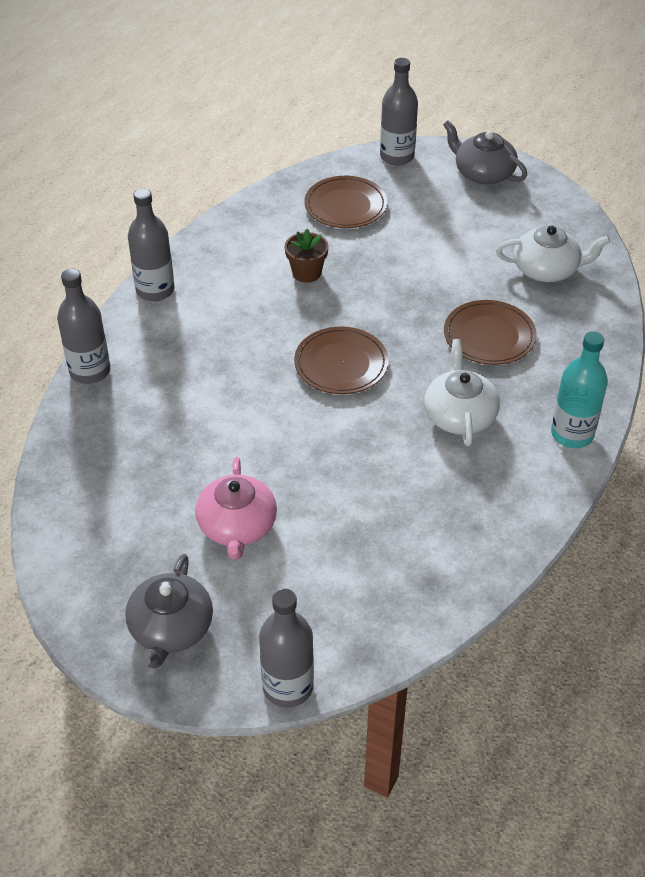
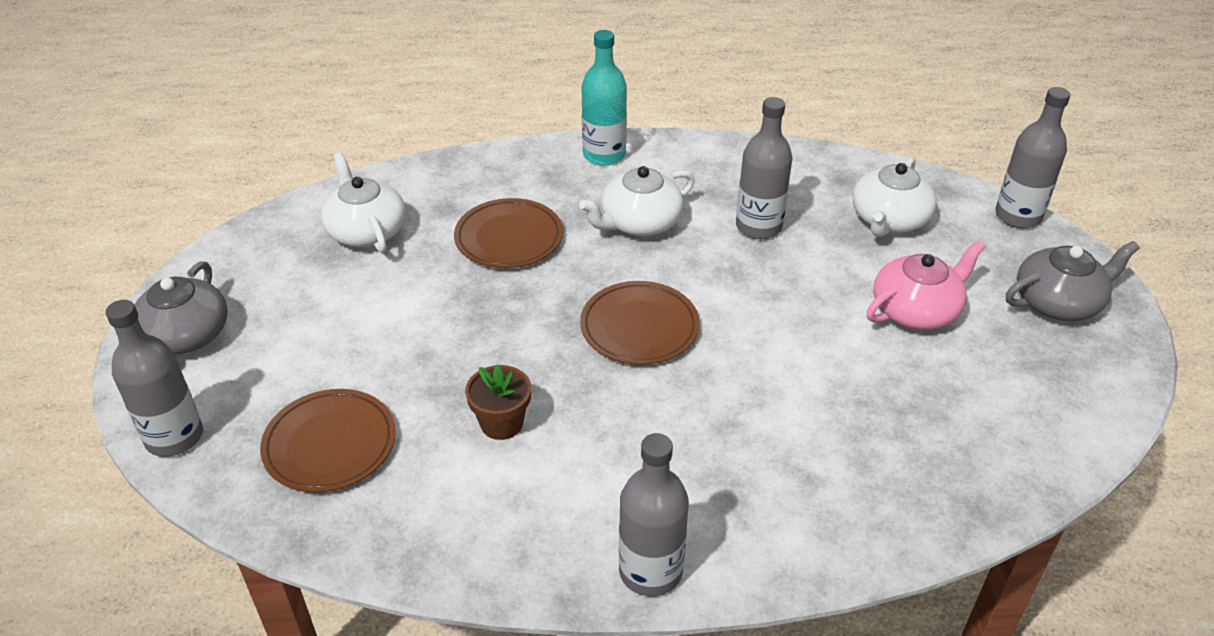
camera: 120 degrees left, 5 degrees down
(90, 371) = (851, 554): grey bottle -> grey bottle (758, 227)
(351, 581) = (889, 220): none -> white teapot

